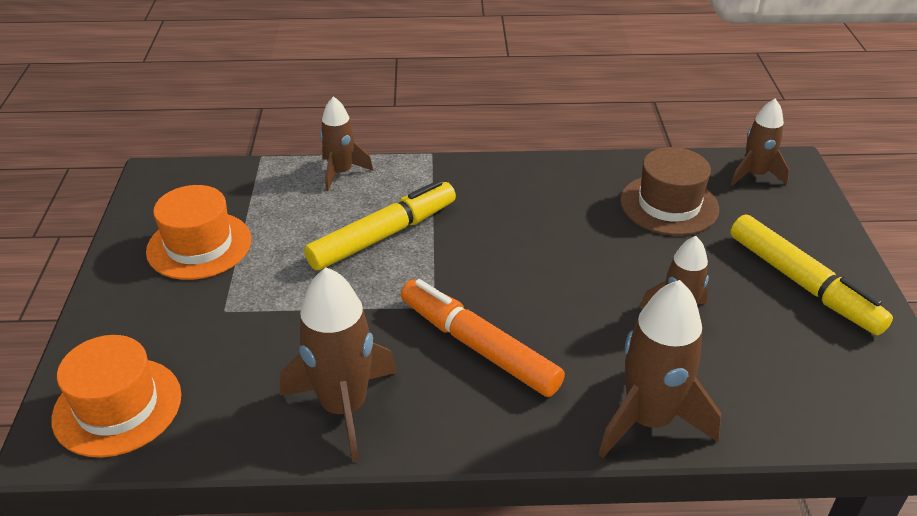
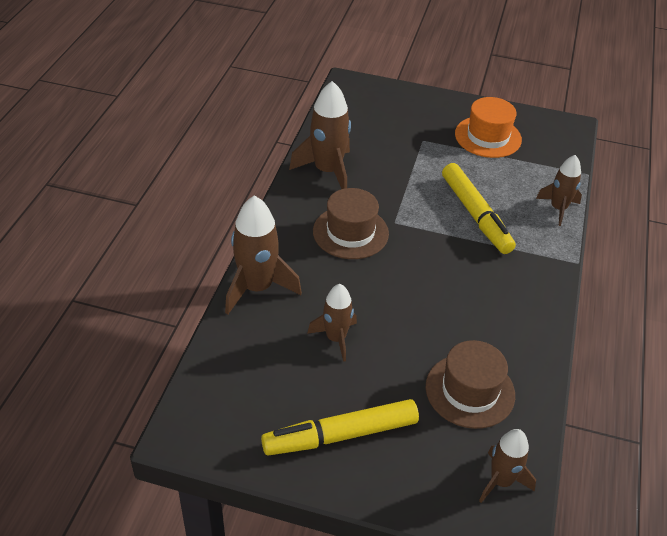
camera: 105 degrees right, 5 degrees up
(117, 406) = (363, 101): orange hat -> none
(478, 346) = (350, 232): orange marker -> brown hat

